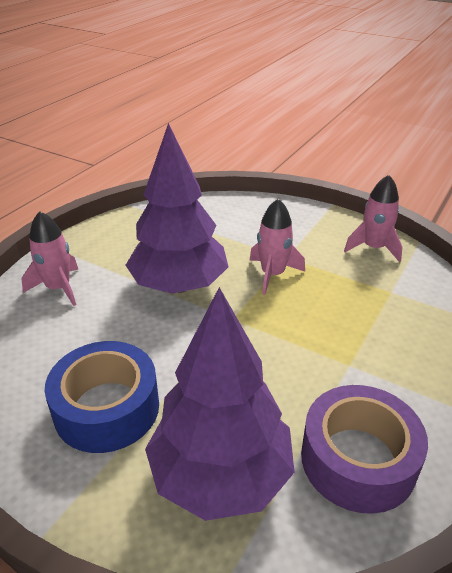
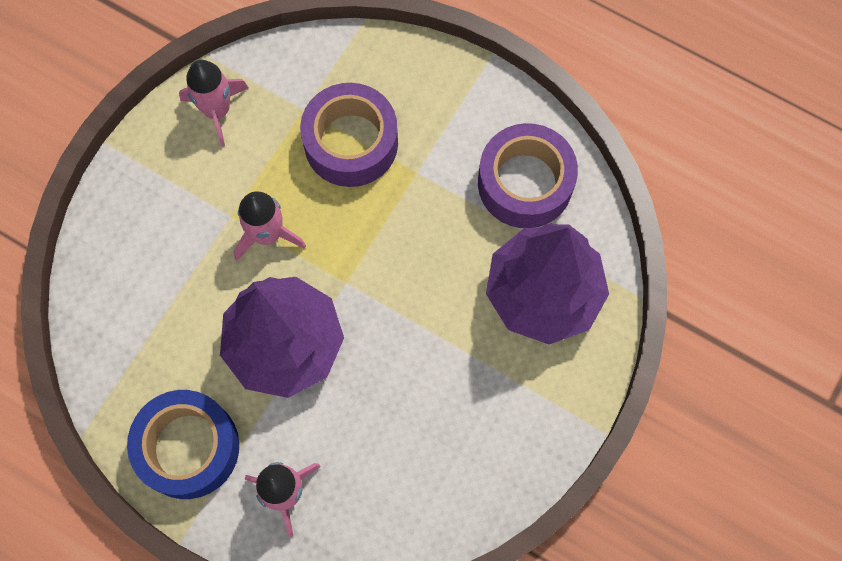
camera: 90 degrees left, 35 degrees up
(107, 408) = (474, 400): blue tape -> blue tape (188, 447)
(367, 319) = (351, 142): none -> purple tape

